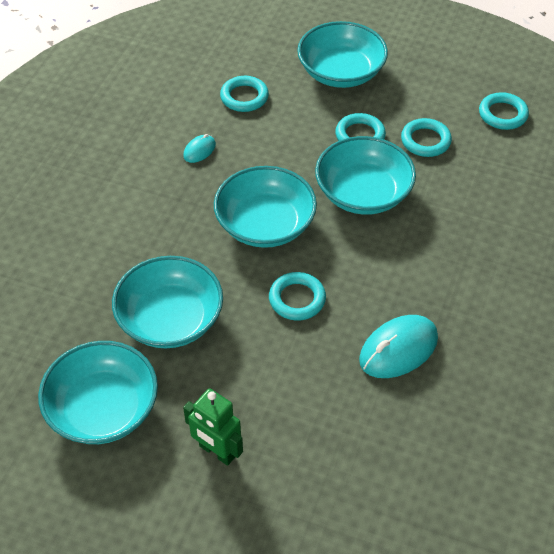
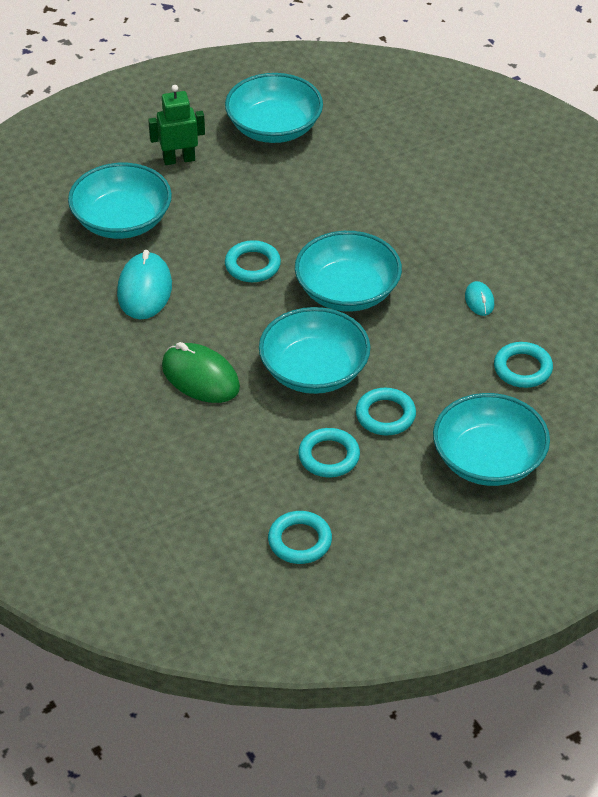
camera: 130 degrees right, 5 degrees down
(170, 319) = (312, 192): turquoise bowl -> turquoise bowl (122, 221)
(441, 249) = (200, 377): none -> green mouse

